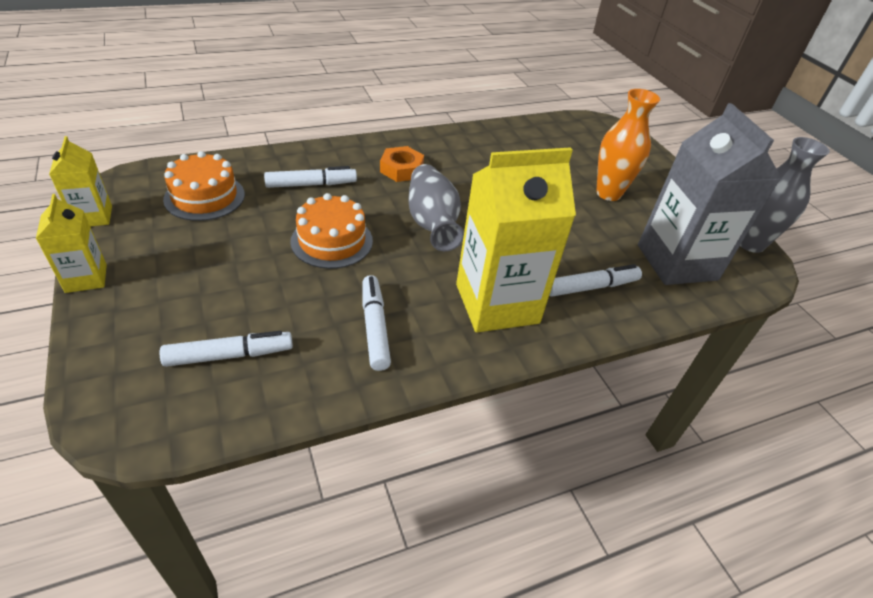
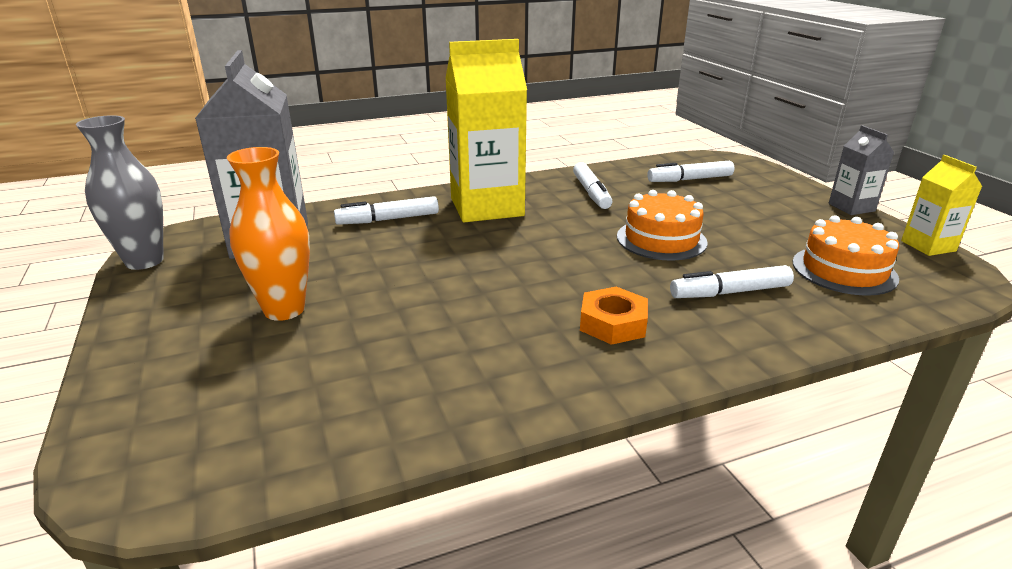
camera: 175 degrees left, 15 degrees down
(86, 278) = (851, 207): yellow carton -> grey carton
(432, 223) = (554, 260): grey vase -> none

